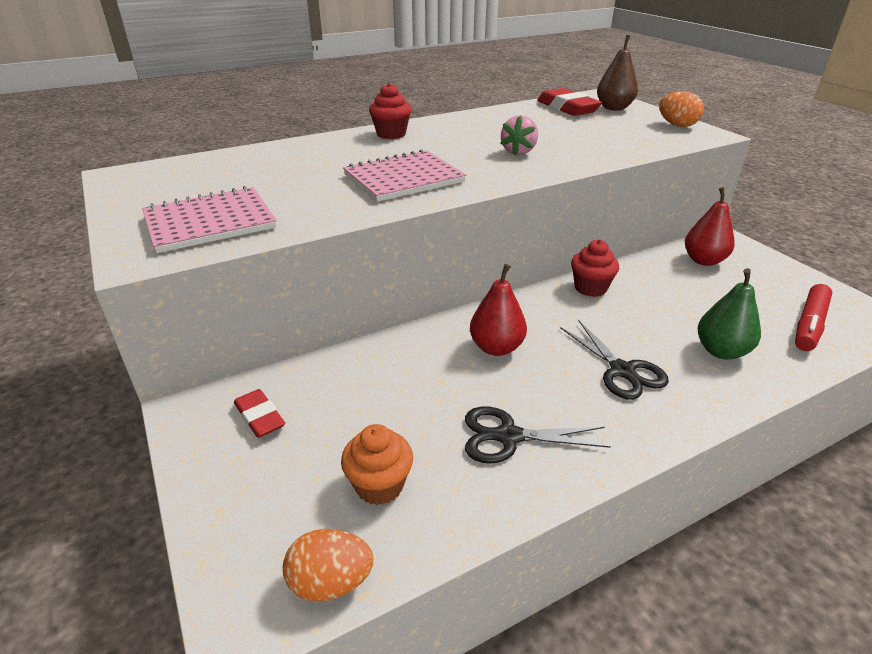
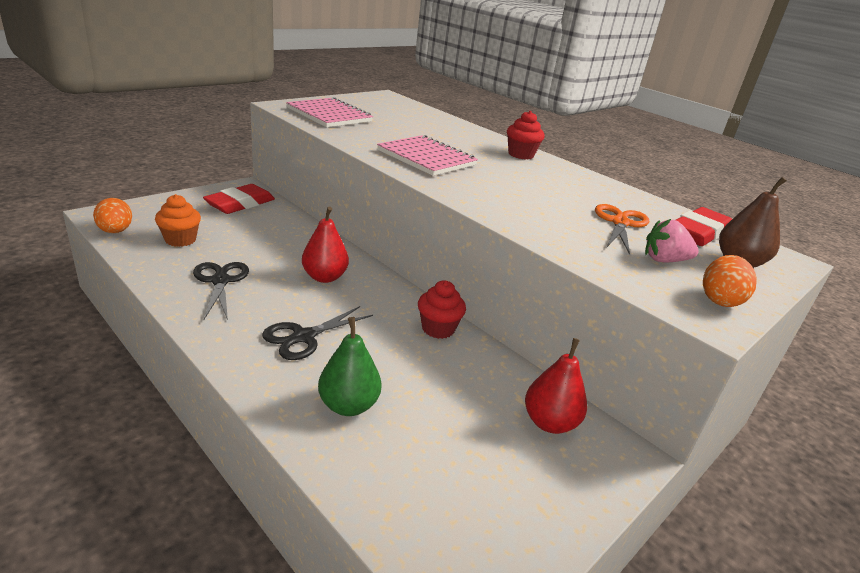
camera: 70 degrees right, 5 degrees down
(260, 417) = (240, 204): red eraser -> red eraser, size x1.61
(518, 152) = (524, 200): pink strawberry -> pink strawberry (664, 260)
(559, 127) = (620, 223): none -> orange scissors
(809, 325) = (426, 499): red marker -> none

